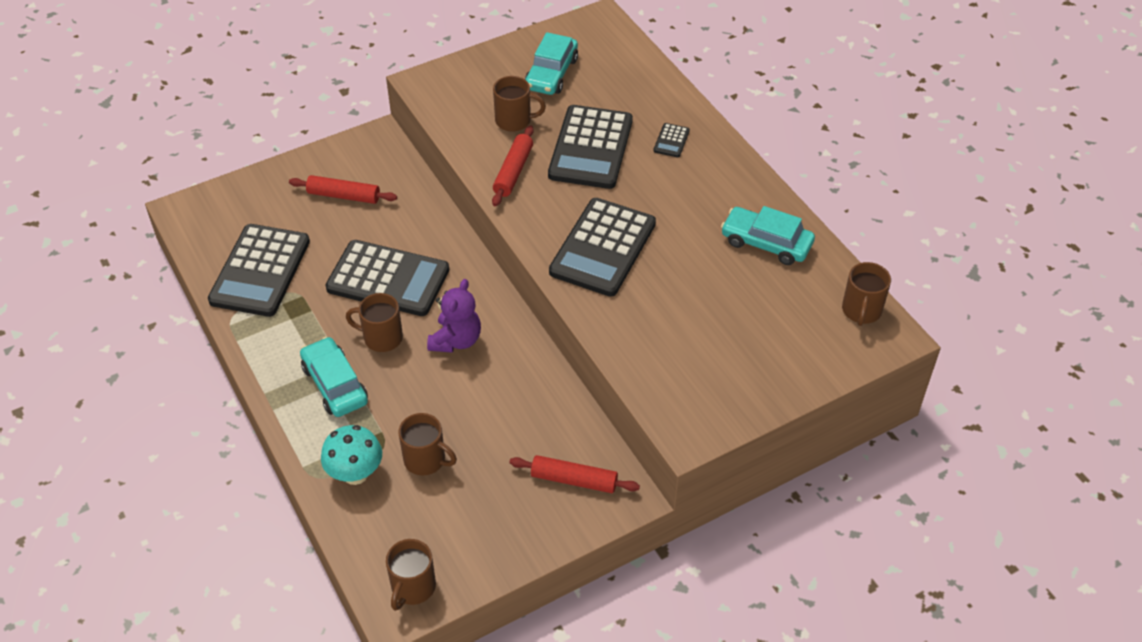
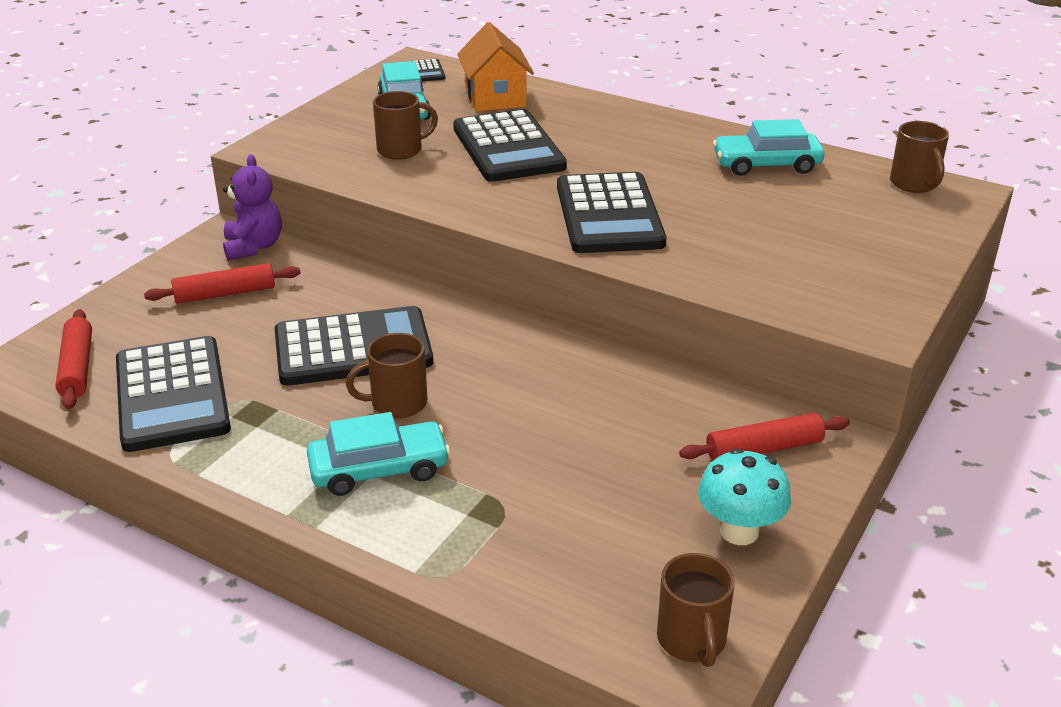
camera: 30 degrees left, 15 degrees down
(335, 384) = (379, 469): turquoise car -> turquoise car turned 135 degrees clockwise
(355, 473) = (494, 550): turquoise mushroom -> turquoise mushroom (739, 531)
(426, 460) = (571, 499): brown mug -> none
(456, 340) = (492, 374): purple teddy bear -> purple teddy bear (253, 247)
(513, 171) = (443, 186): red rolling pin -> red rolling pin (77, 367)
(627, 86) = (495, 97): none -> orange house
(671, 141) = (585, 122): black calculator -> black calculator (427, 71)

